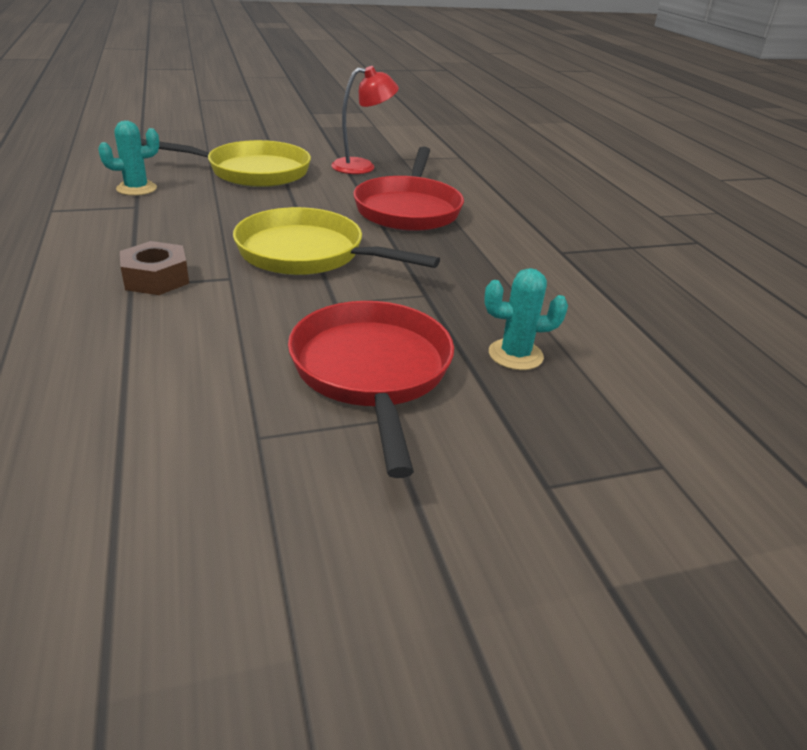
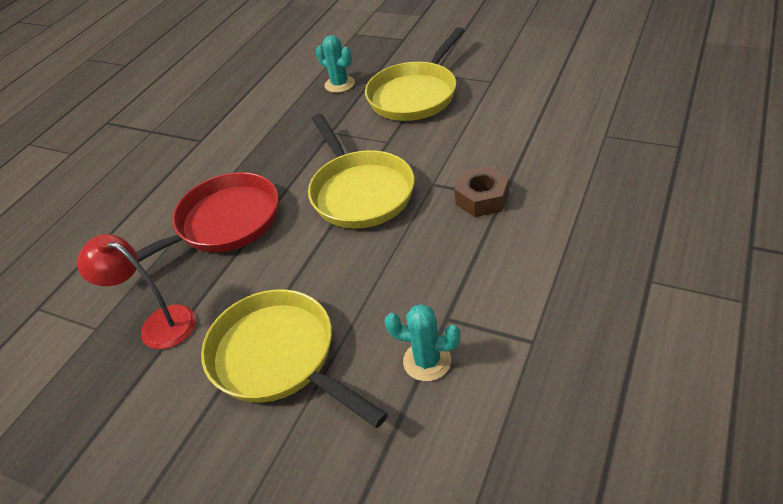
camera: 130 degrees left, 10 degrees up
(372, 372) = (415, 95): red pan -> yellow pan

